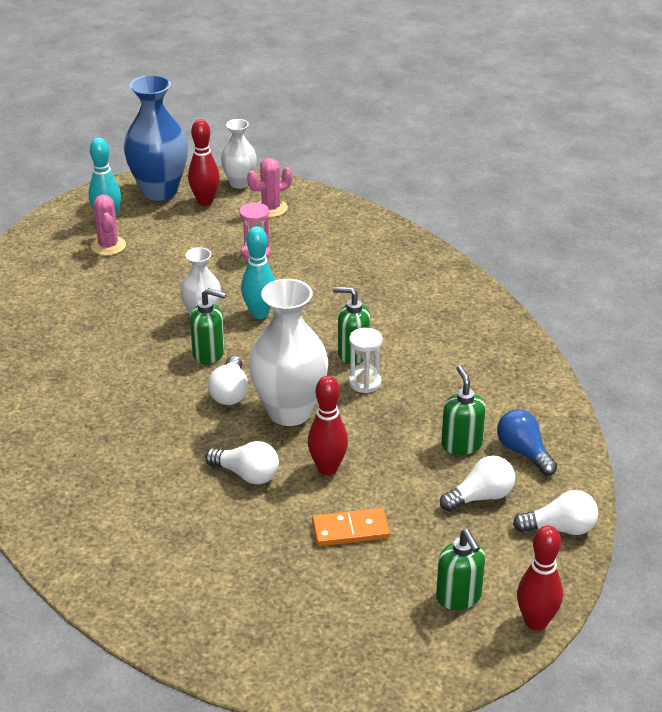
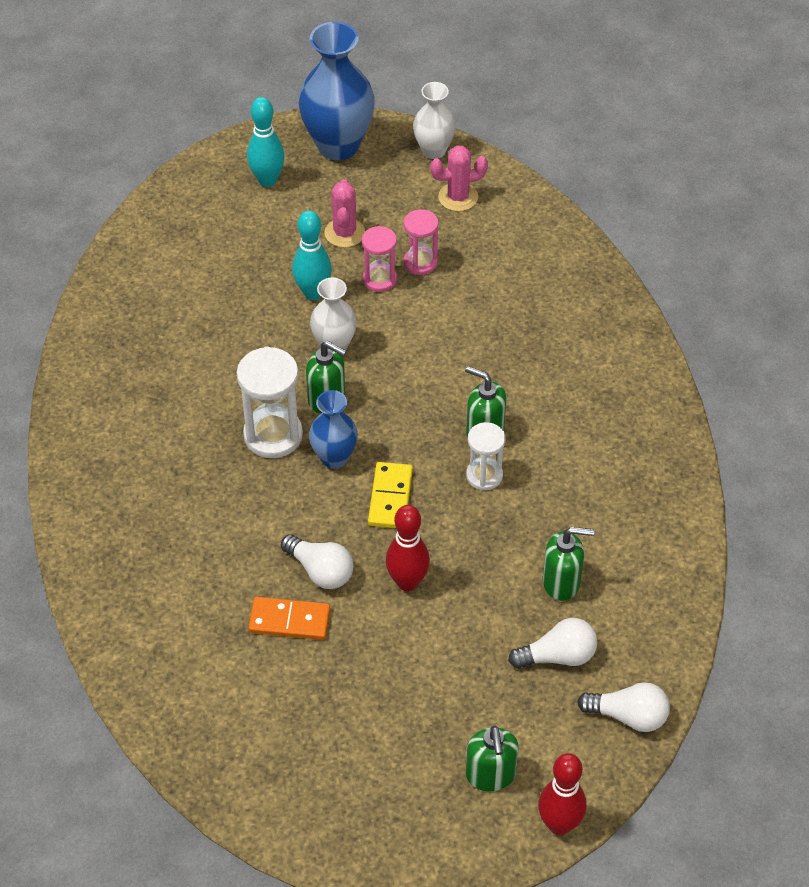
camera: 15 degrees right, 15 degrees up
(108, 246) = (258, 219): pink cactus -> pink cactus (344, 233)
(170, 386) = (273, 435): none -> white hourglass
(205, 201) = (385, 171): red bowling pin -> none
(225, 269) = (379, 279): none -> pink hourglass
(230, 393) = (334, 458): white light bulb -> blue vase
(259, 313) = (398, 353): turquoise bowling pin -> turquoise bowling pin (313, 292)
(289, 411) = (390, 497): white vase -> yellow domino
(350, 530) = (406, 666): orange domino -> orange domino (289, 621)
(461, 444) = (561, 582): green soap dispenser -> green soap dispenser turned 90 degrees clockwise
(523, 452) = (626, 608): blue light bulb -> none

